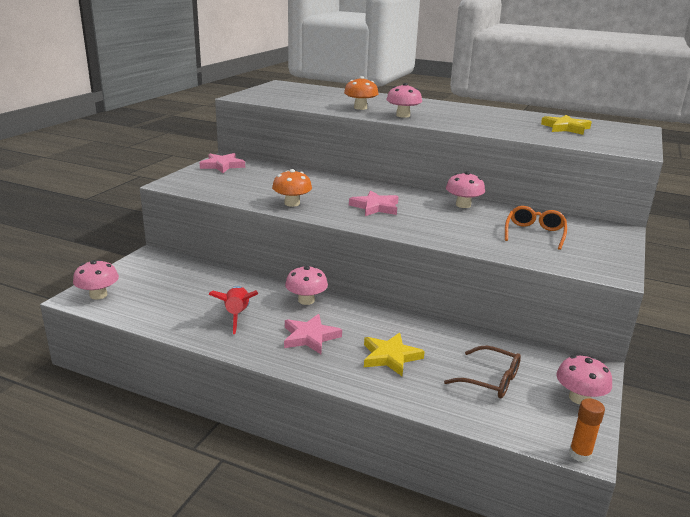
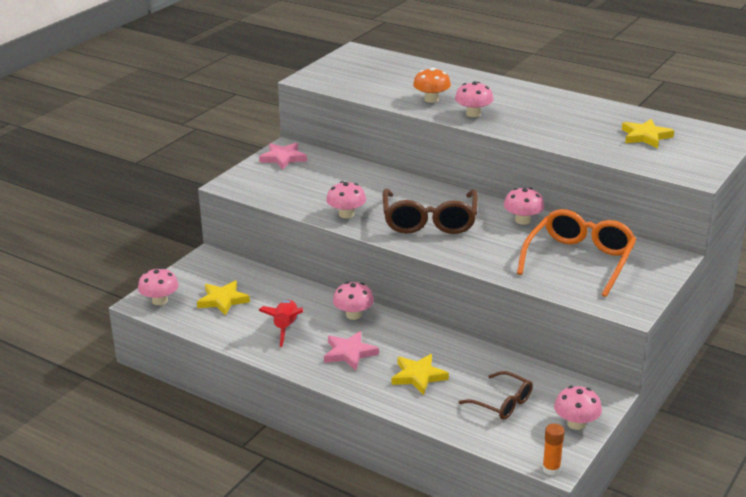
camera: 10 degrees right, 5 degrees up
(167, 292) = (223, 300): none -> yellow star
(292, 203) = (346, 214): orange mushroom -> pink mushroom
(375, 207) = (429, 221): pink star -> brown glasses
(534, 233) = (579, 260): orange glasses -> orange glasses, size x1.74

